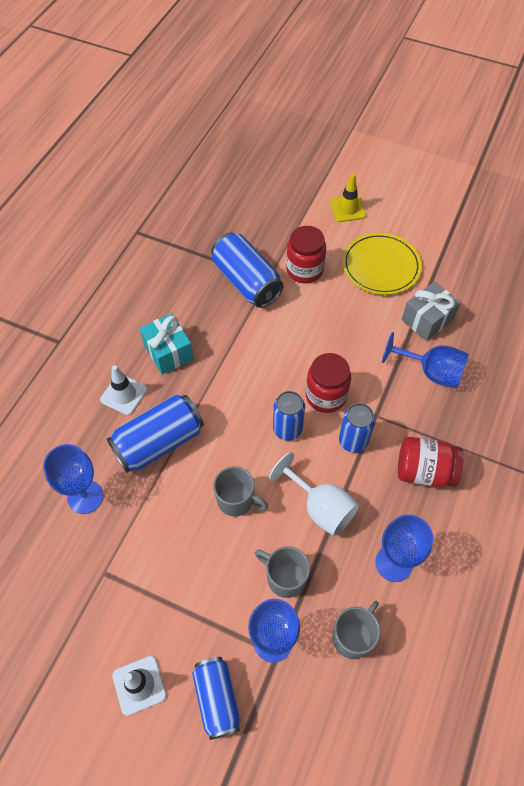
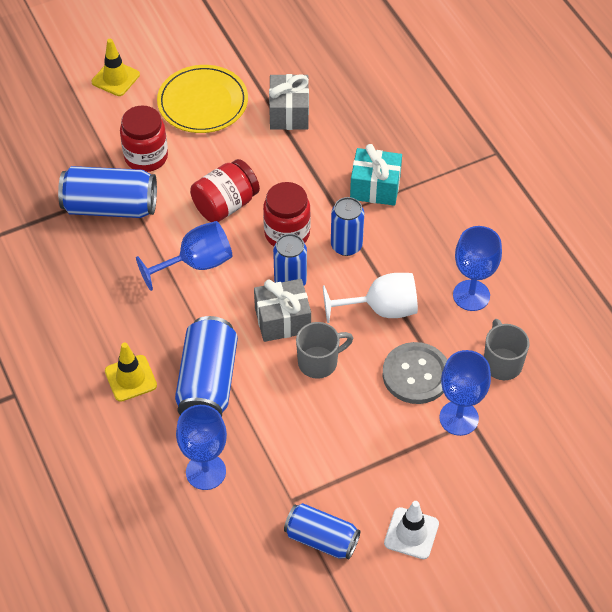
camera: 50 degrees left, 5 degrees down
(124, 394) = (130, 378): white traffic cone -> yellow traffic cone
(168, 352) = (122, 315): turquoise gift -> turquoise gift (375, 187)
(217, 699) = (469, 485): blue can -> blue can (321, 539)
(251, 449) = (282, 320): none -> grey gift
(285, 577) = (416, 374): grey mug -> grey button
(424, 471) = (418, 219): red jar -> red jar (225, 205)
(431, 372) = (339, 148): blue goblet -> blue goblet (196, 264)

